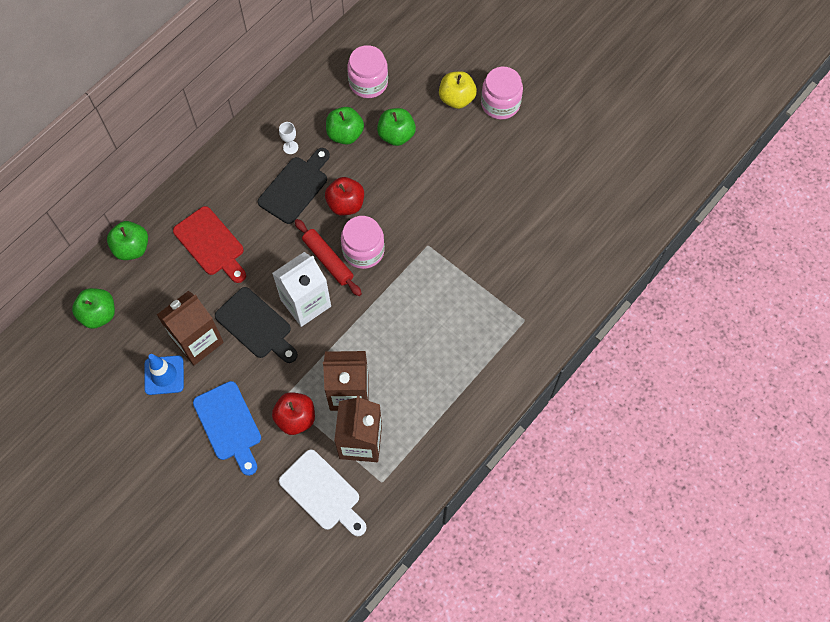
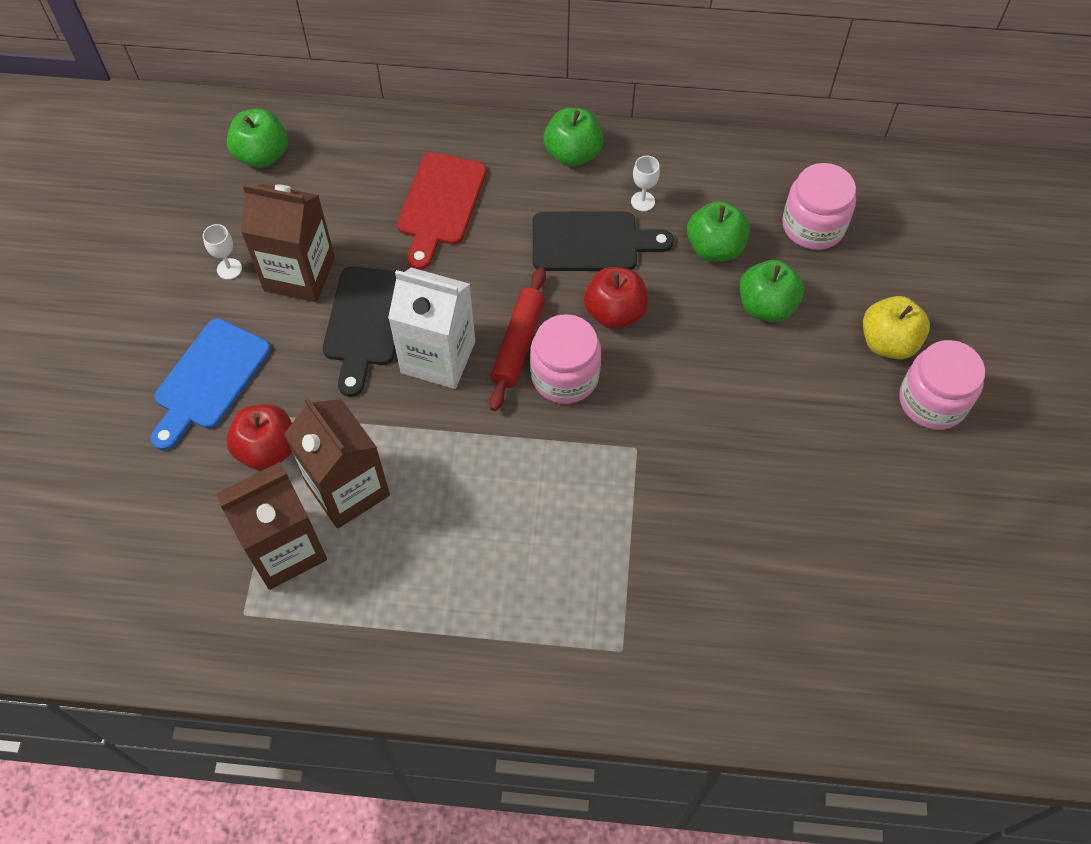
camera: 55 degrees right, 5 degrees down
(132, 248) = (372, 132): green apple -> green apple (573, 154)
(164, 375) = (229, 269): blue traffic cone -> white goblet
(322, 493) = (182, 549): white cutting board -> none

